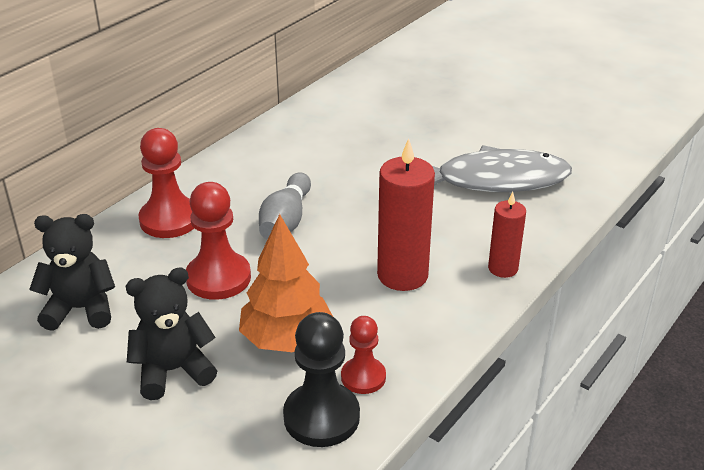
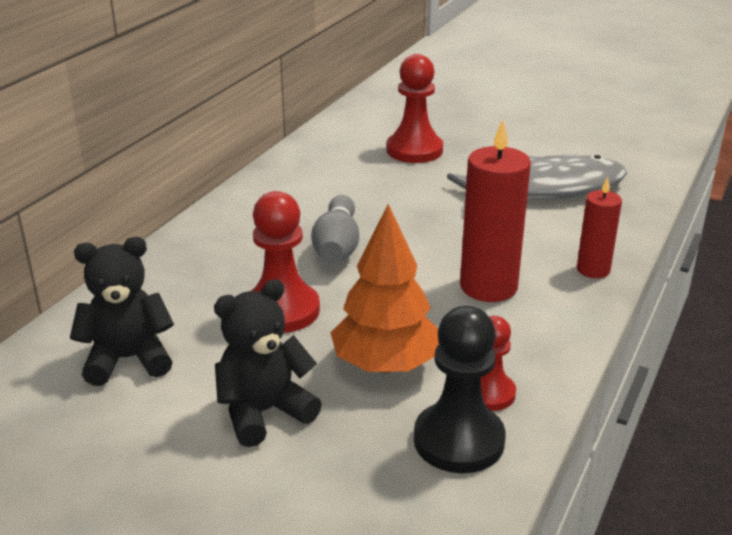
camera: 10 degrees left, 5 degrees down
(169, 220) = (203, 258): red pawn -> red pawn (414, 150)

